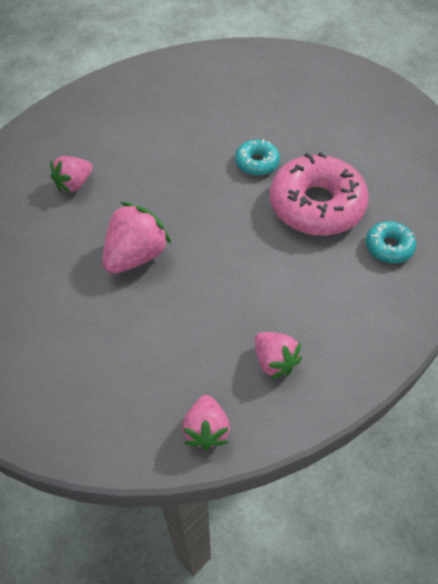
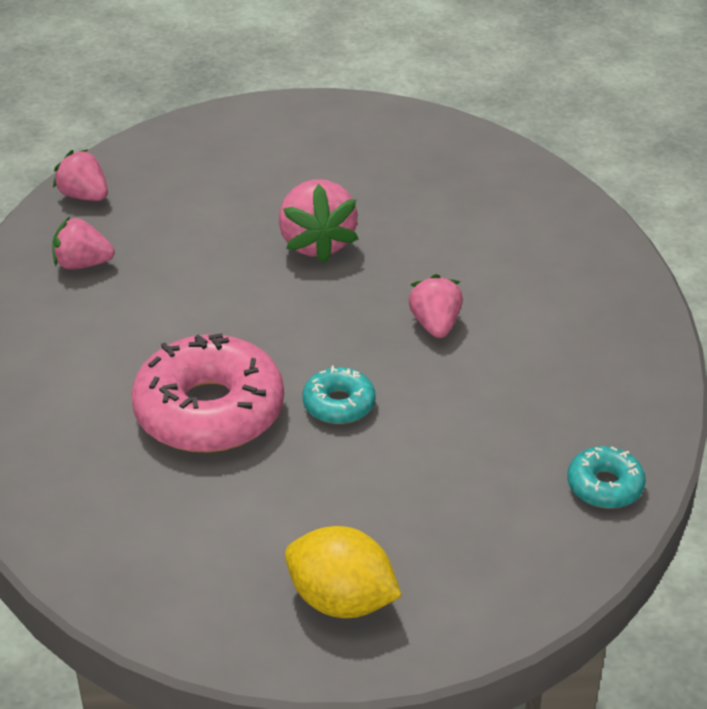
camera: 130 degrees right, 15 degrees down
(74, 184) = (476, 247): pink strawberry -> pink strawberry (435, 325)
(359, 97) = (341, 601): none -> yellow lemon
(389, 247) = (78, 428): turquoise donut -> turquoise donut (604, 486)

